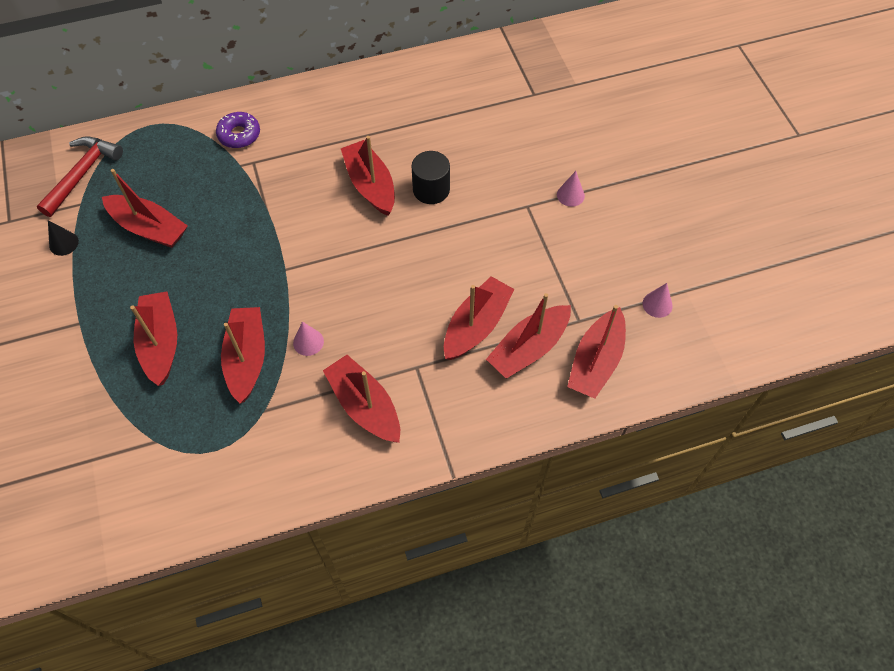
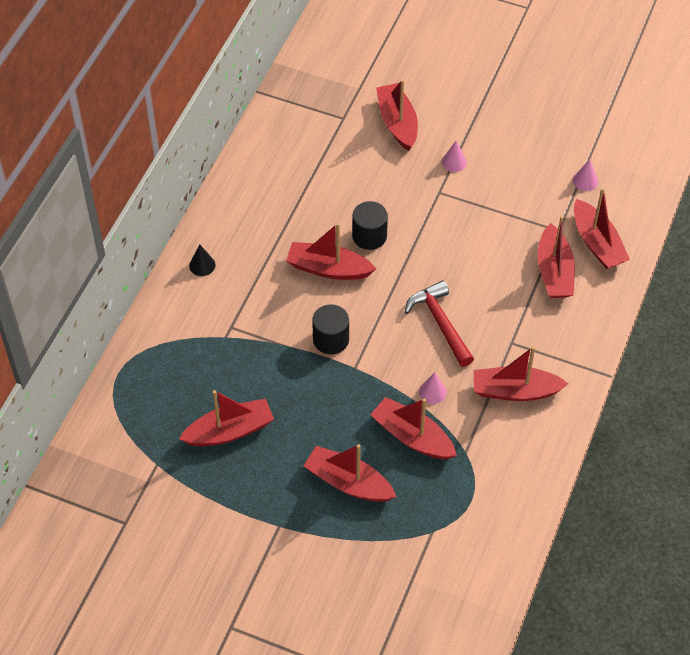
camera: 50 degrees left, 5 degrees down
(64, 243) = (188, 496): black cone -> black cone (202, 265)
(82, 174) = (126, 446): red hammer -> red hammer (440, 323)
(239, 135) = (193, 319): purple donut -> none
(299, 234) = (331, 339): none -> black cylinder
(476, 325) = (510, 287): red boat -> red boat (397, 123)

